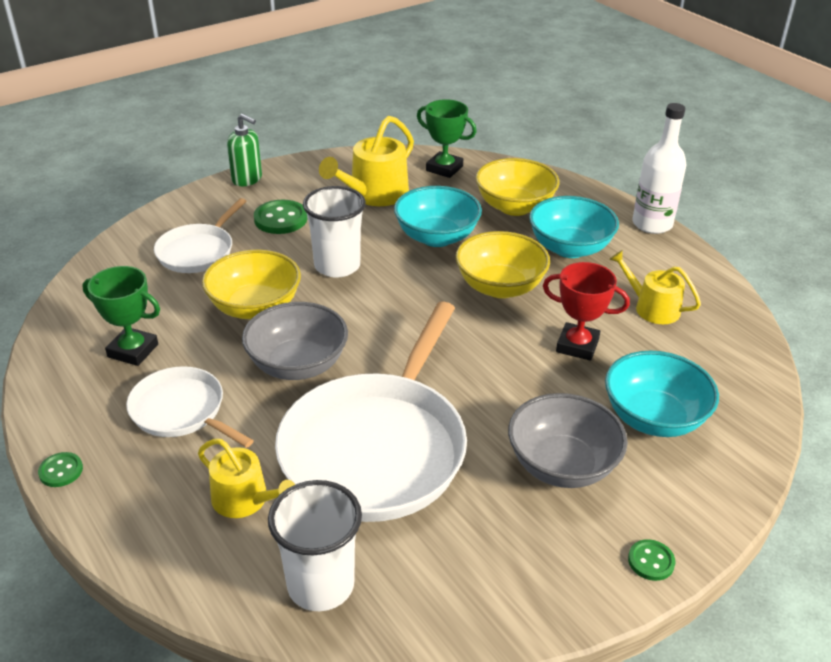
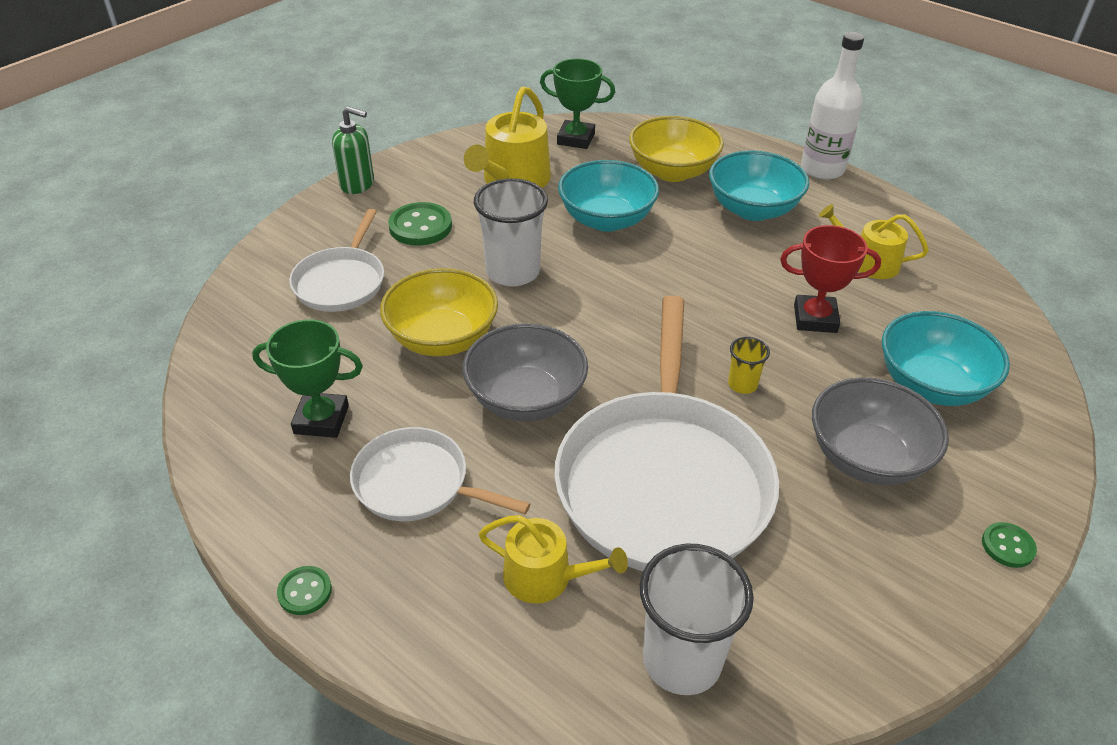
camera: 15 degrees left, 5 degrees up
(484, 387) = (742, 384): none -> yellow cup
(500, 287) = (702, 266): yellow bowl -> none

